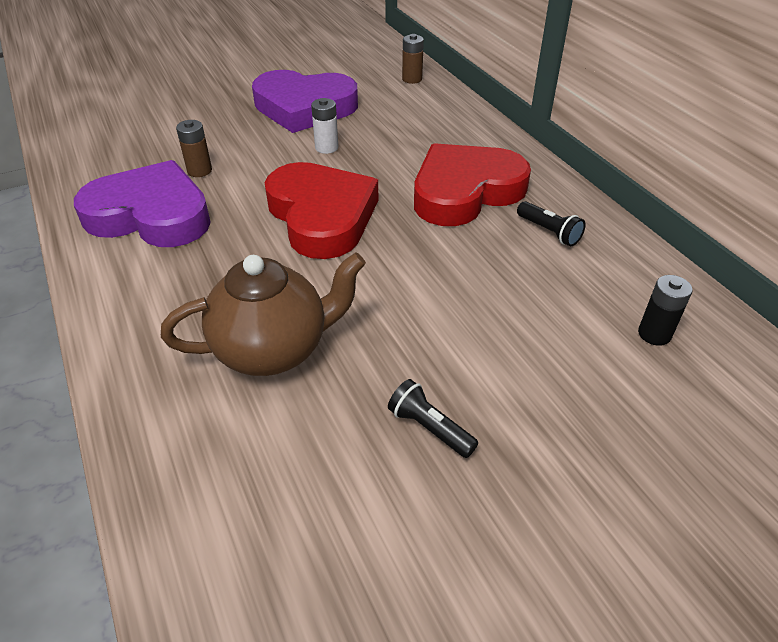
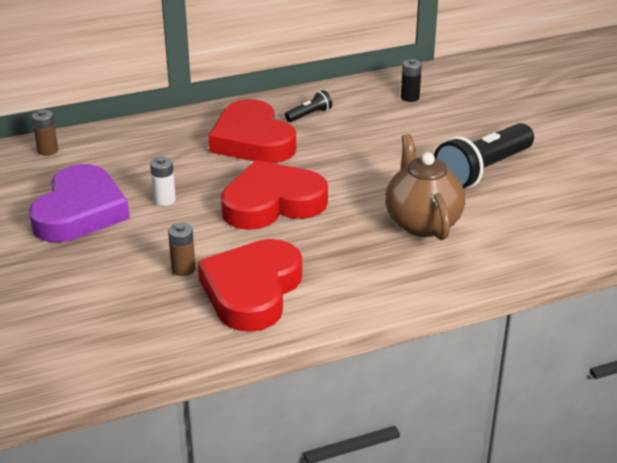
camera: 85 degrees left, 10 degrees down
(151, 215) = (252, 291): purple heart -> red heart
(429, 428) = (483, 171): black flashlight -> black flashlight, size x2.24

